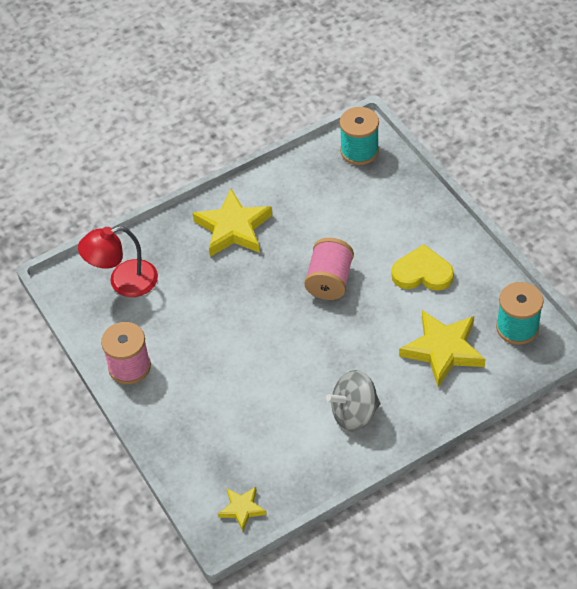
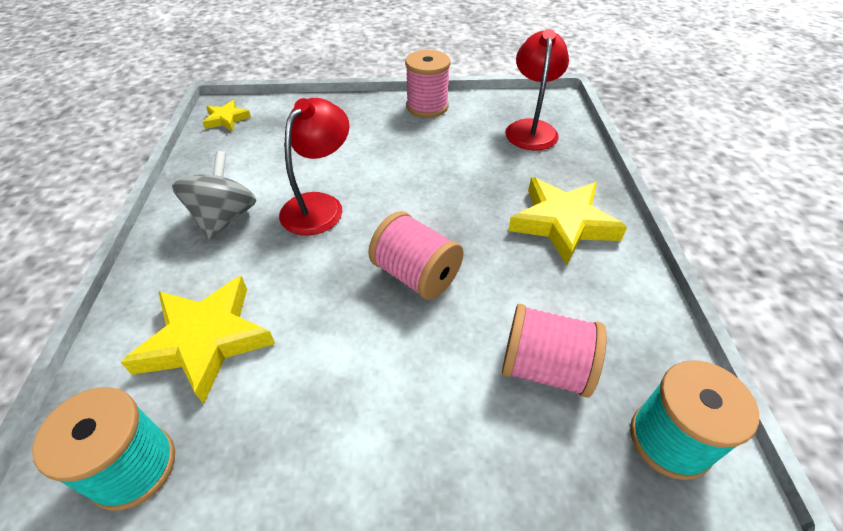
camera: 115 degrees right, 5 degrees down
(304, 366) = (319, 205): none -> red lamp
(352, 203) = (545, 368): none -> pink spool
(422, 273) = (346, 389): yellow heart -> none

